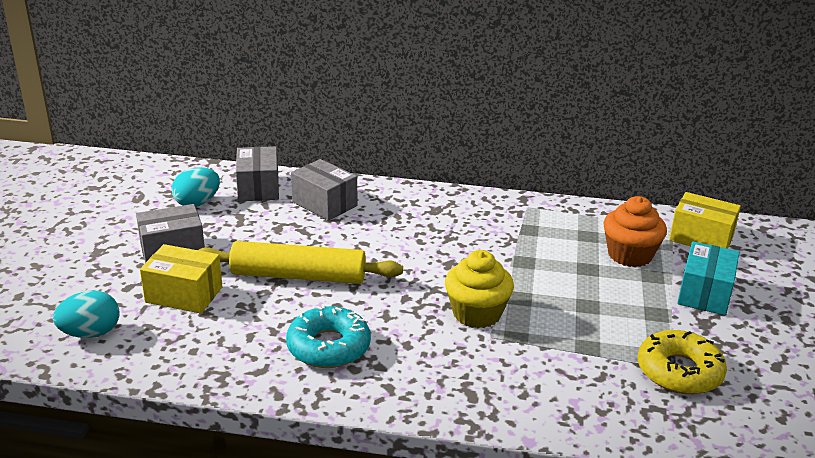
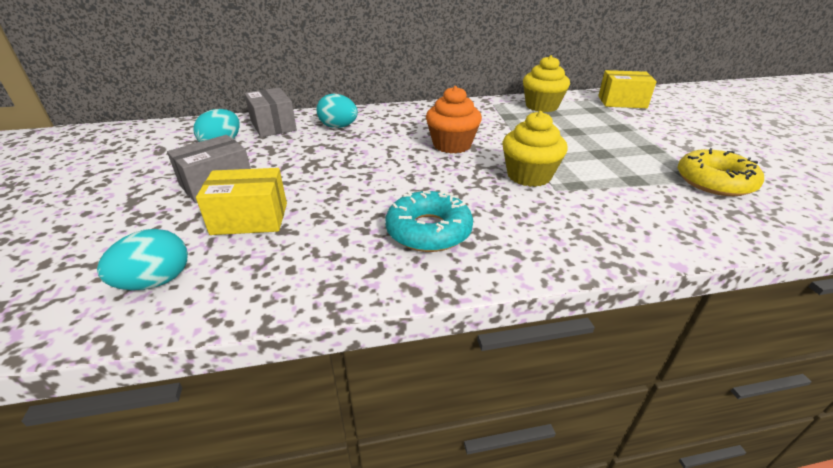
camera: 20 degrees left, 5 degrees up
(298, 276) = (354, 180): yellow rolling pin -> none
(324, 204) = (338, 127): grey box -> turquoise egg
(585, 223) = (541, 106): none -> yellow cupcake
(629, 255) = (591, 118): orange cupcake -> orange cupcake (452, 145)
(704, 293) = (664, 131): turquoise box -> none

